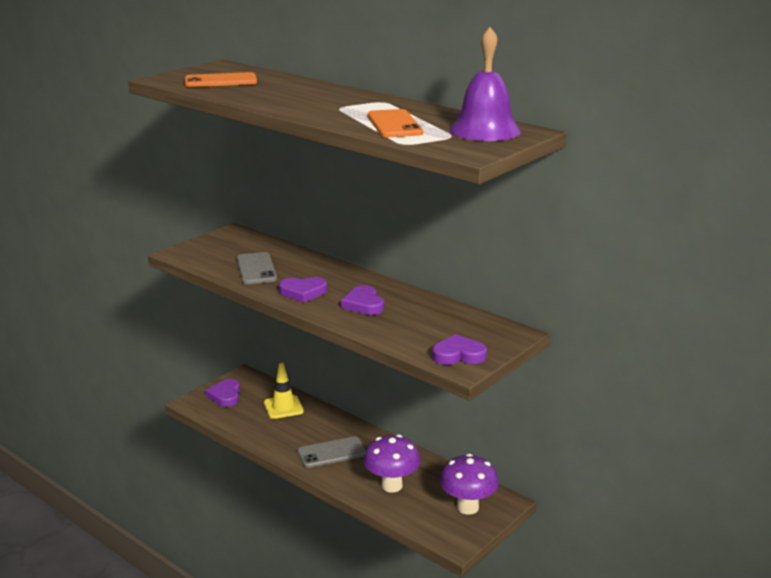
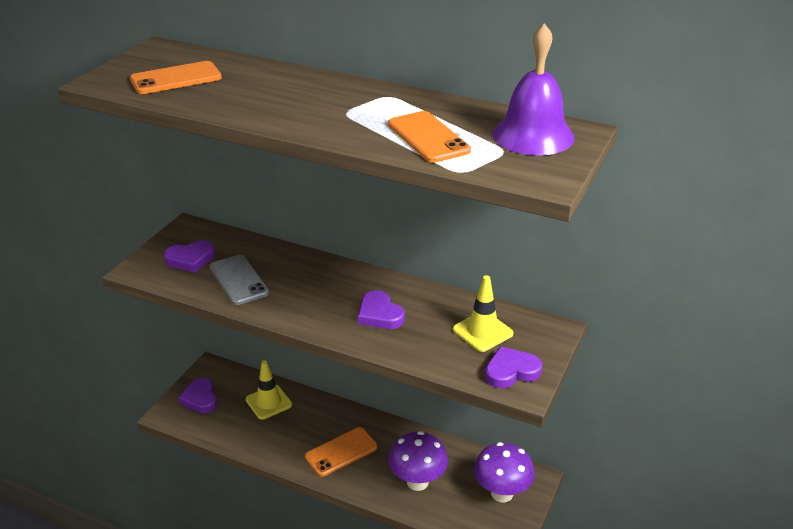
camera: 15 degrees left, 10 degrees up
(303, 292) = (306, 307): purple heart -> purple heart (190, 259)
(332, 453) = (341, 452): grey phone -> orange phone
(448, 326) = (482, 332): none -> yellow traffic cone

